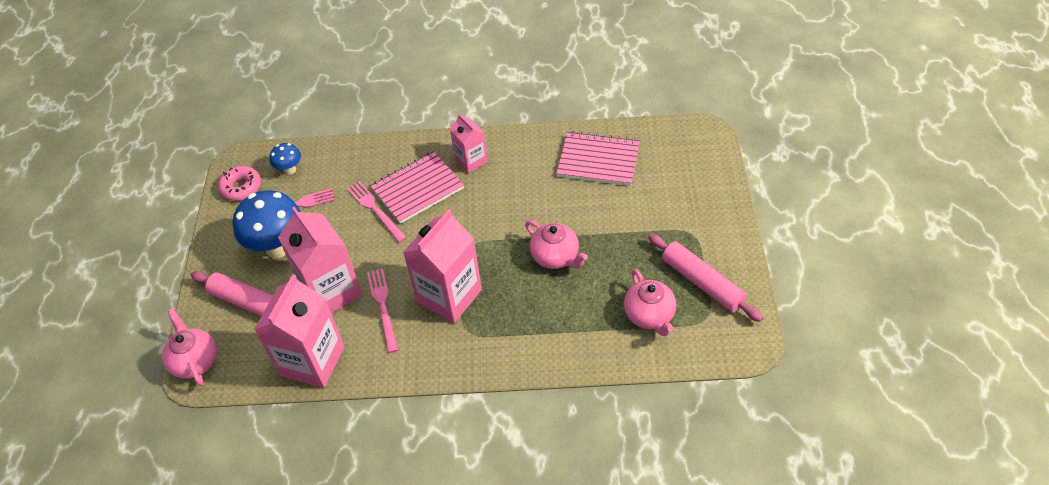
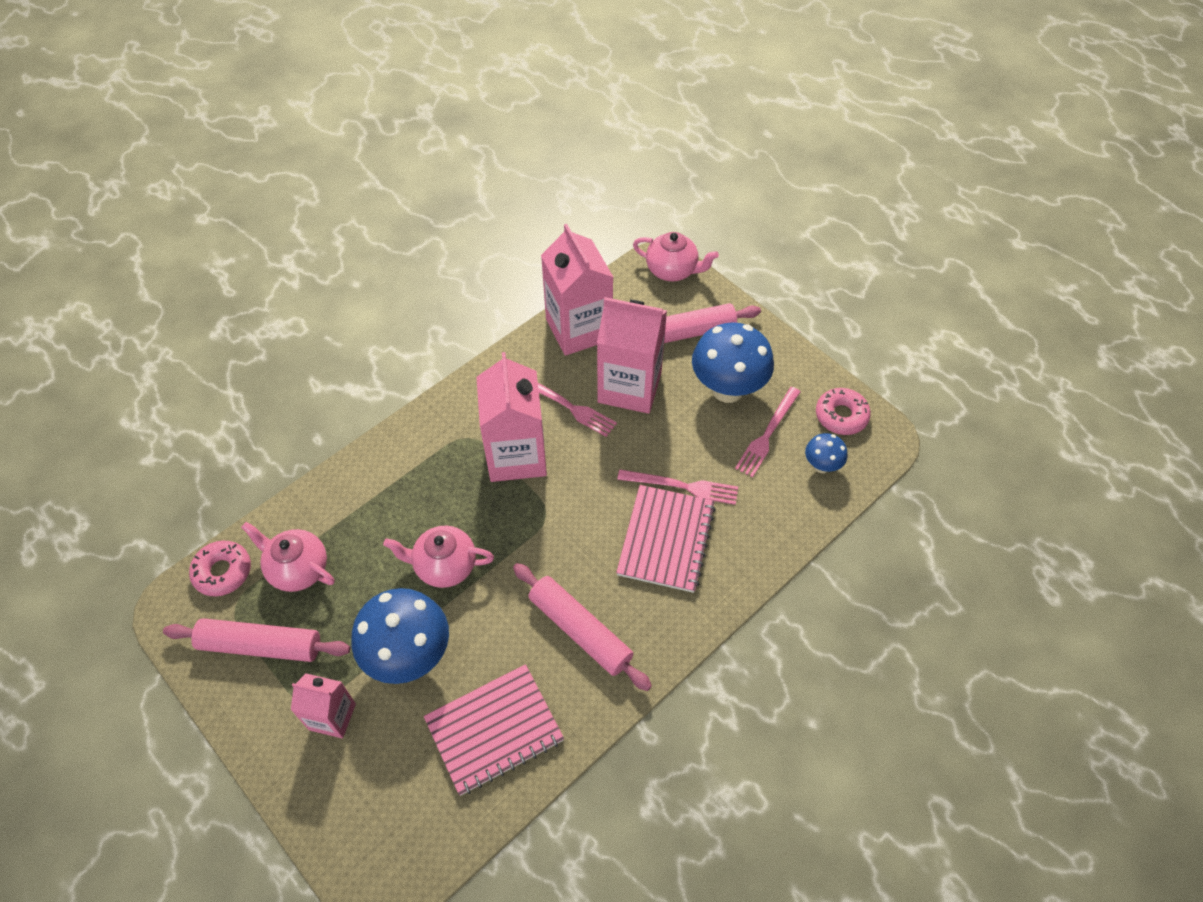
camera: 135 degrees right, 5 degrees up
(471, 161) = (645, 617): pink carton -> pink carton (332, 716)
(511, 176) = (580, 630): none -> pink rolling pin
(616, 221) = (409, 656): none -> blue mushroom
(702, 347) = (223, 572): none -> pink donut

